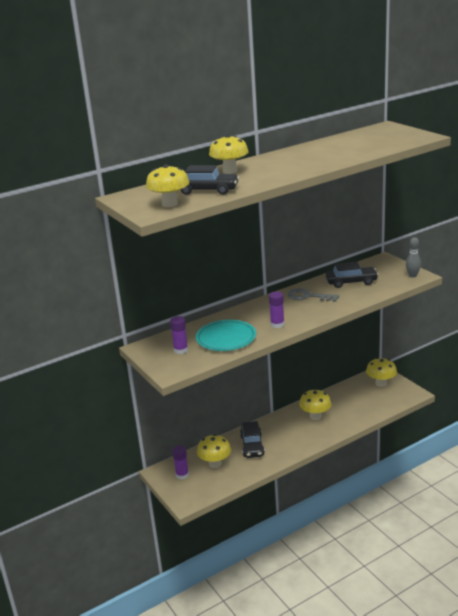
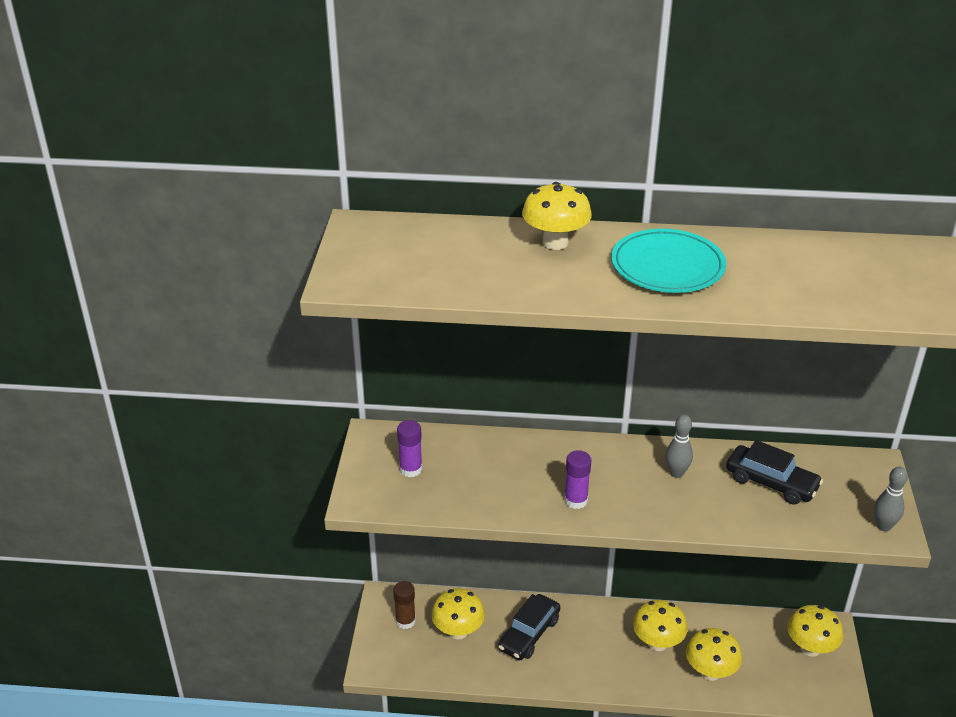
camera: 35 degrees right, 10 degrees up
(169, 204) = (389, 274): yellow mushroom -> yellow mushroom (710, 672)
(182, 475) = (405, 621): purple glue stick -> brown glue stick
(207, 190) = (470, 271): black car -> none
(226, 338) = (484, 484): turquoise plate -> turquoise plate (667, 266)
(308, 296) = (676, 473): grey key -> grey bowling pin

